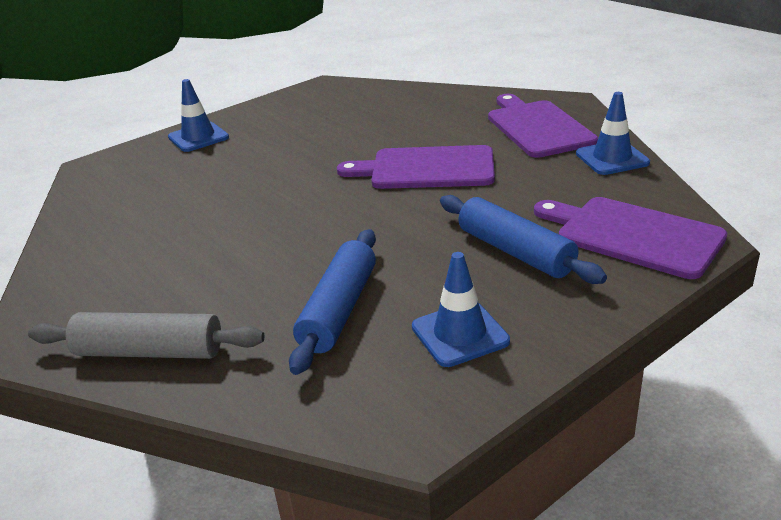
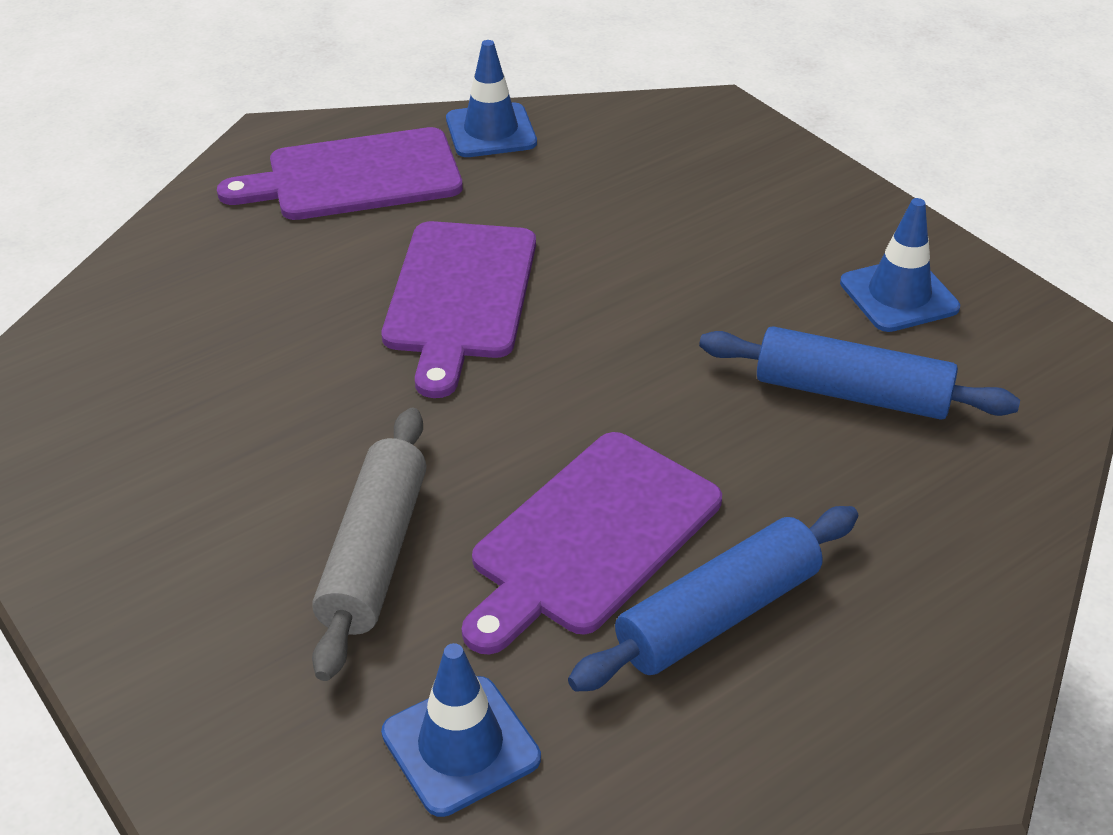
camera: 90 degrees left, 10 degrees up
(149, 351) = (955, 584): grey rolling pin -> grey rolling pin (374, 554)
(198, 137) = (168, 624): blue traffic cone -> blue traffic cone (460, 745)
(515, 252) = (724, 238): blue rolling pin -> blue rolling pin (718, 615)
(632, 235) = (698, 150): purple cutting board -> purple cutting board (591, 538)

